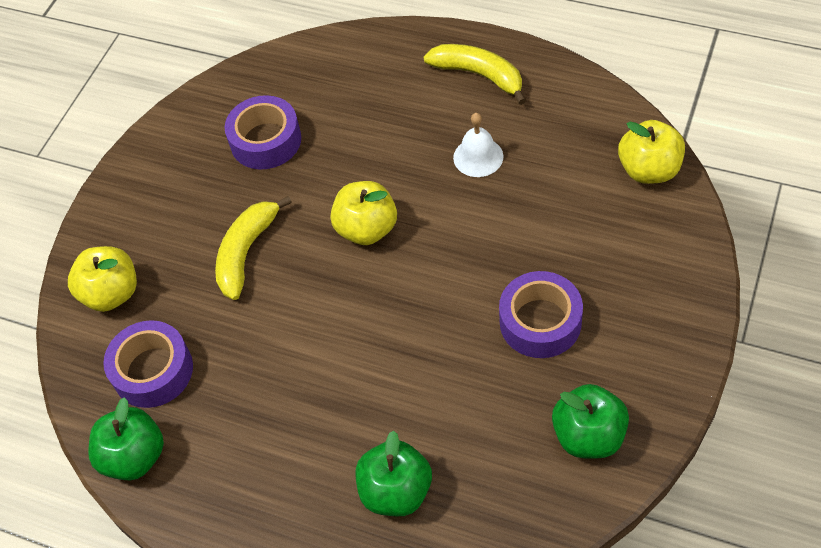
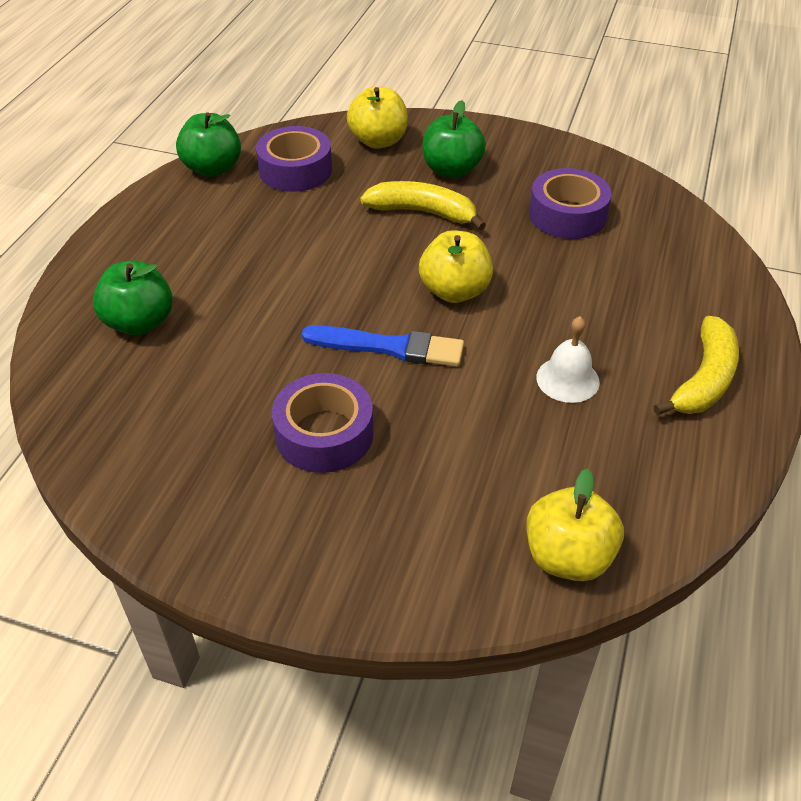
camera: 80 degrees right, 10 degrees down
(437, 278) = (389, 347): none -> blue brush
(588, 436) = (167, 474): green apple -> green apple (451, 170)

